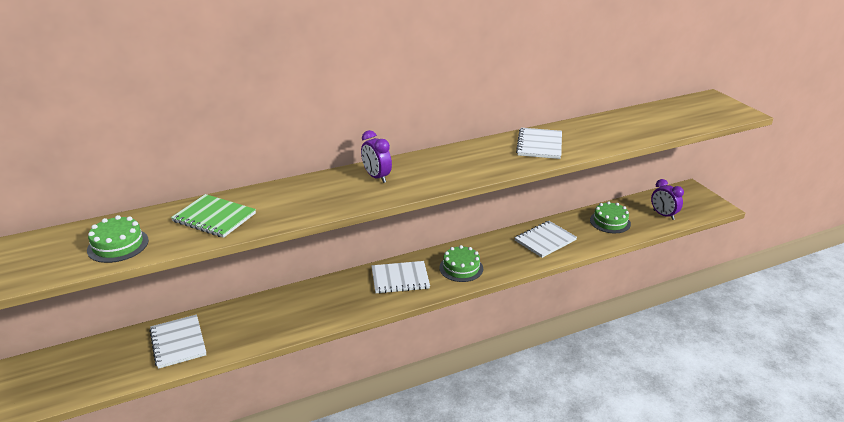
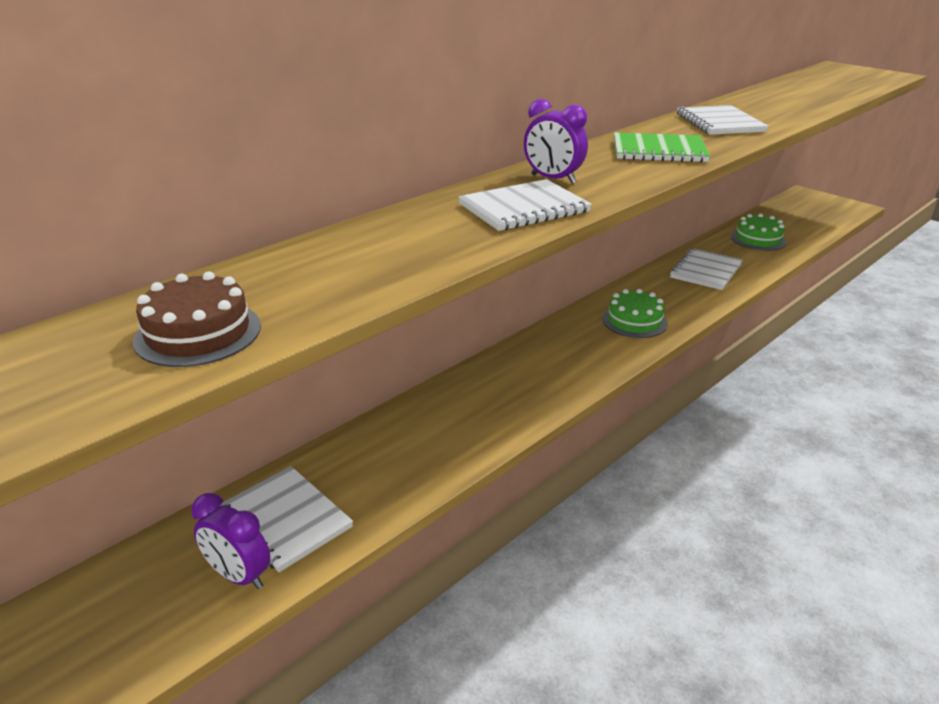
camera: 20 degrees left, 0 degrees up
(118, 245) = (198, 333): green cake -> brown cake
(214, 217) = (349, 263): green notebook -> green notebook (659, 151)
(400, 279) = (565, 350): white notebook -> white notebook (524, 208)
(663, 215) = (807, 223): purple clock -> purple clock (239, 576)

